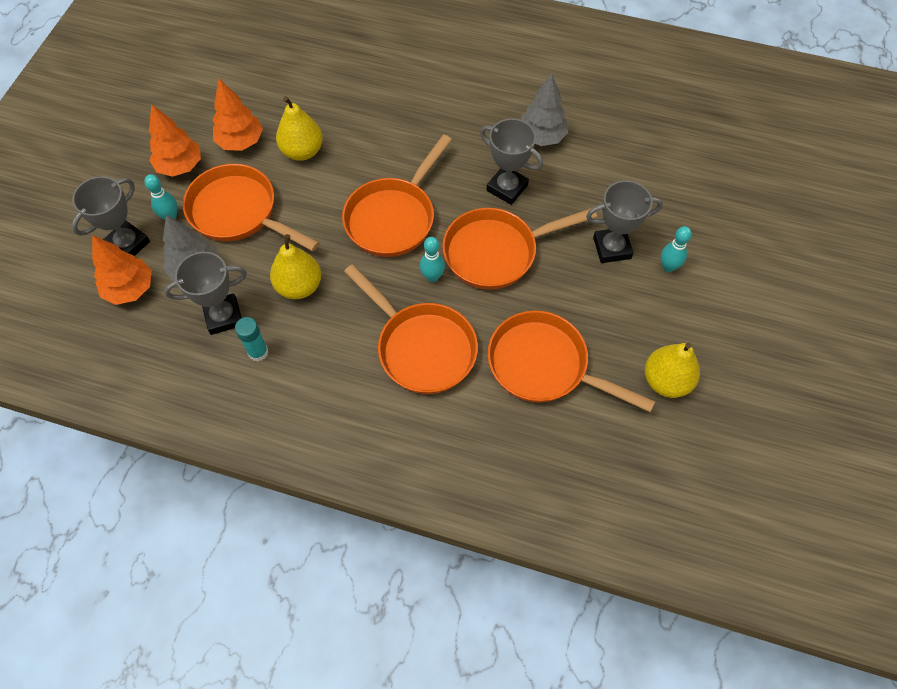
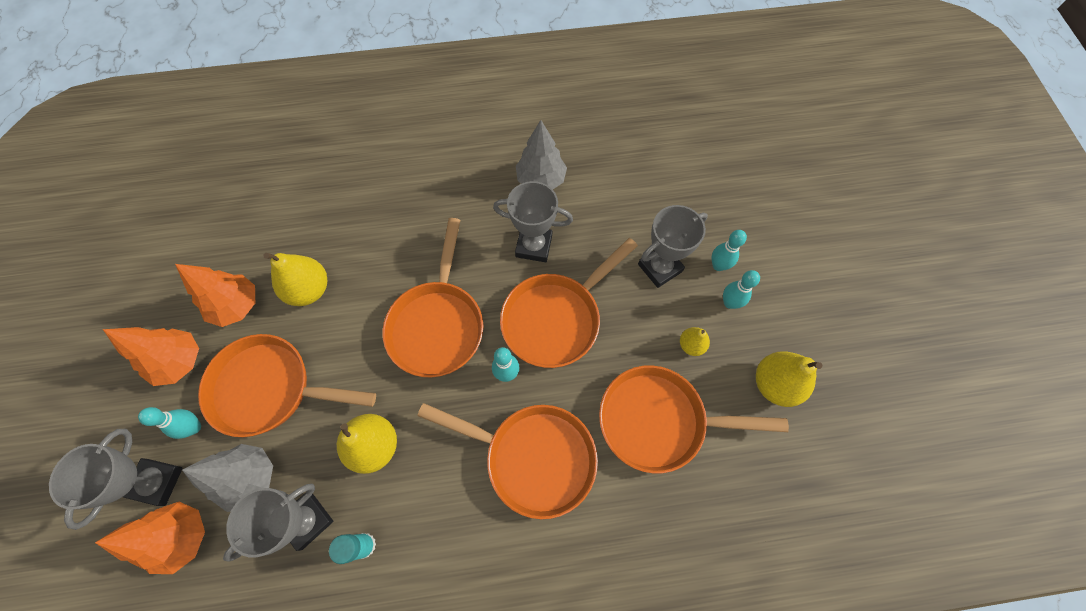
camera: 25 degrees left, 5 degrees up
(606, 320) = (691, 345): none -> yellow pear
(661, 300) = (729, 303): none -> turquoise bowling pin

